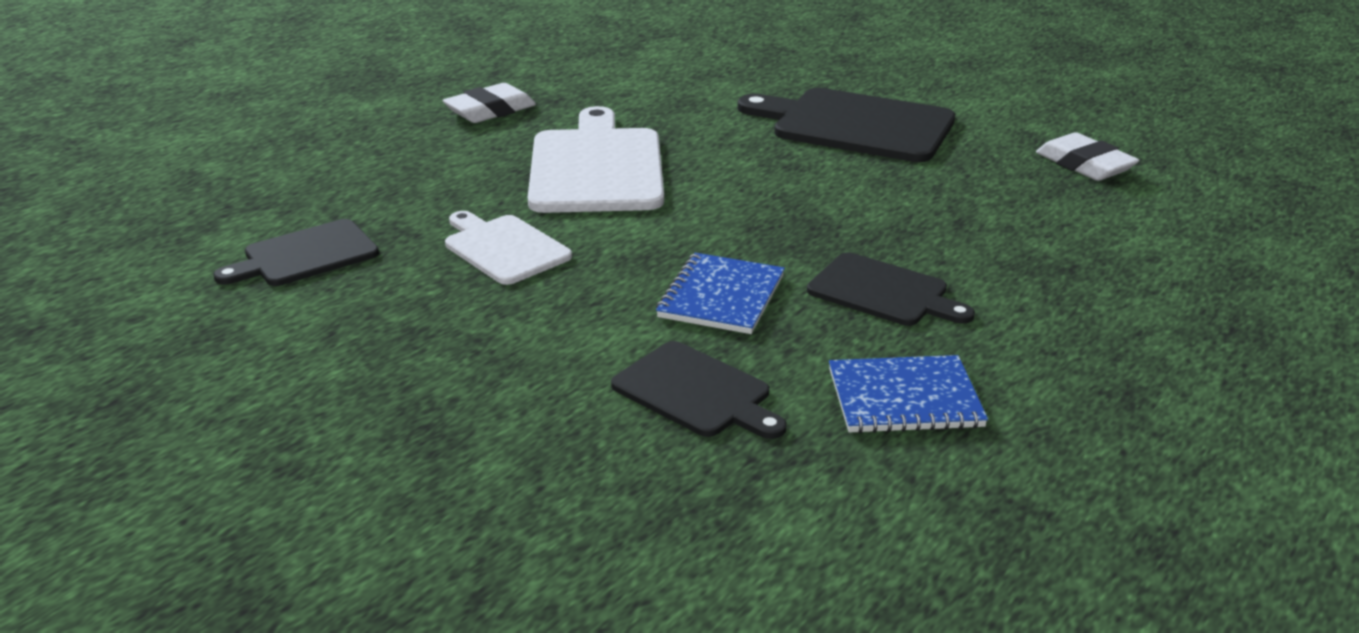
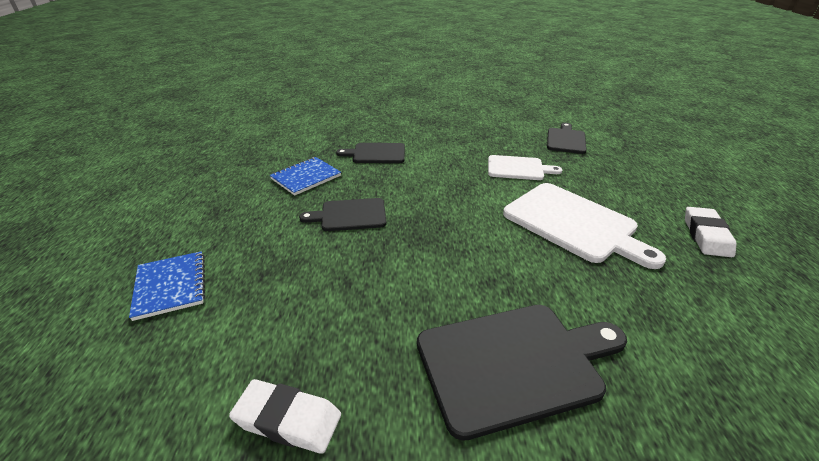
camera: 140 degrees right, 5 degrees up
(721, 296) = (412, 185): blue notebook -> blue notebook (170, 286)

